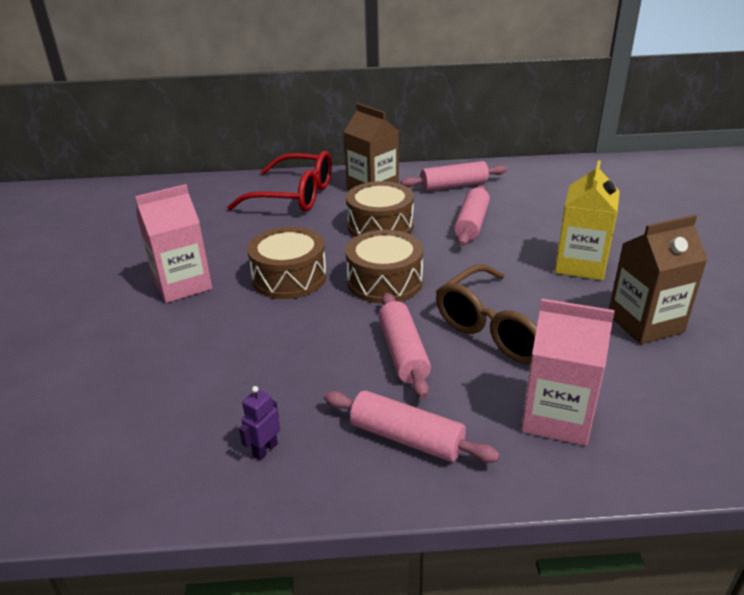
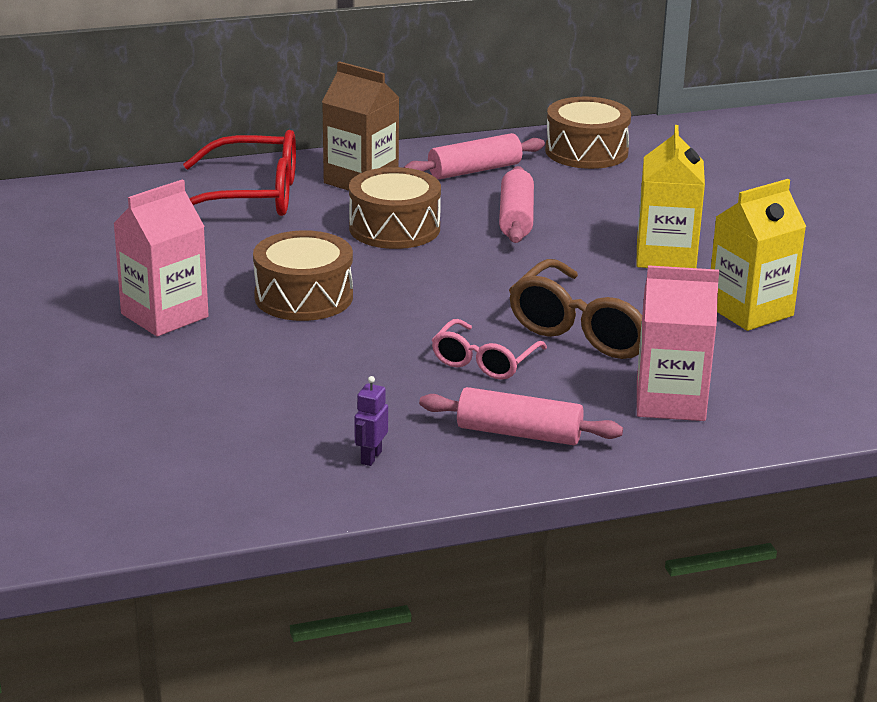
camera: 15 degrees left, 5 degrees down
(384, 281) = (430, 292): brown drum -> brown drum (586, 151)
(403, 353) = (484, 361): pink rolling pin -> pink glasses
(645, 323) = (750, 311): brown carton -> yellow carton

